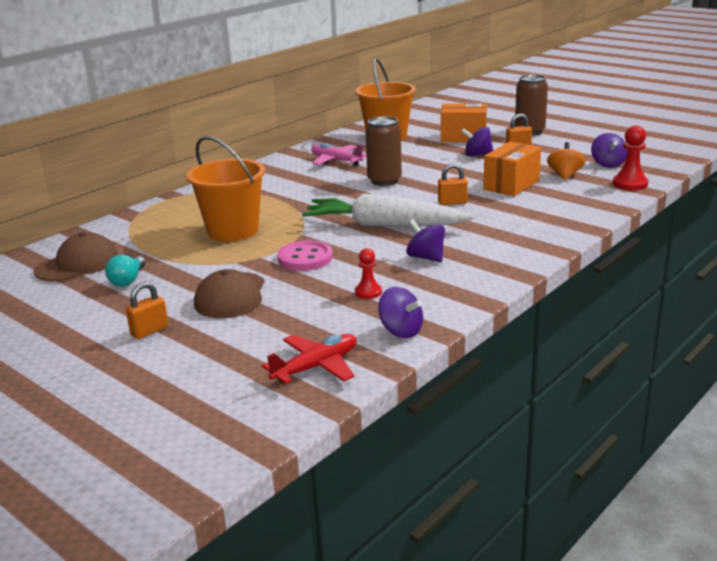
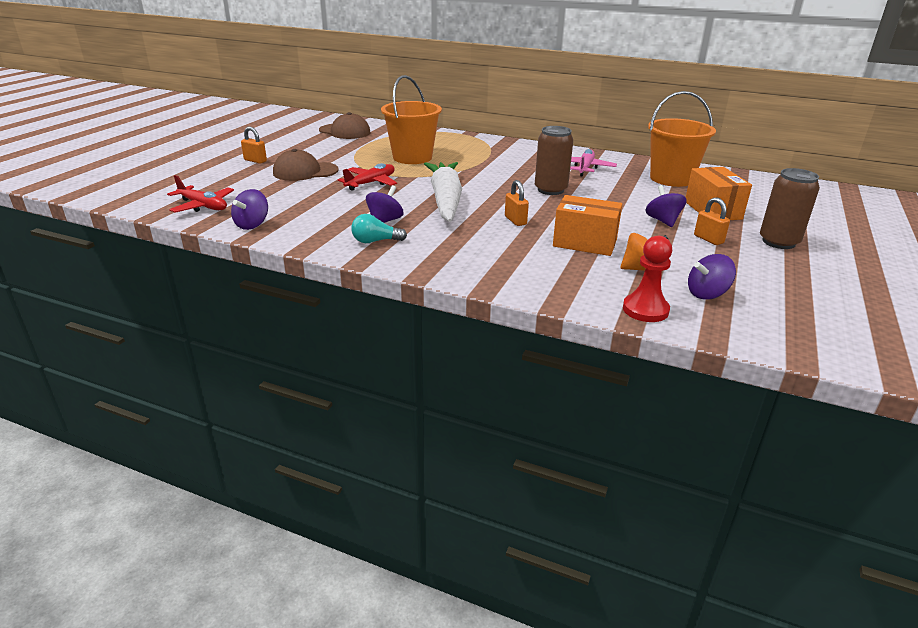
camera: 70 degrees right, 5 degrees up
(128, 280) = (324, 145): turquoise light bulb -> turquoise light bulb (375, 241)
(305, 258) = (371, 183): pink button -> red plane
(368, 292) = (315, 208): red pawn -> none

